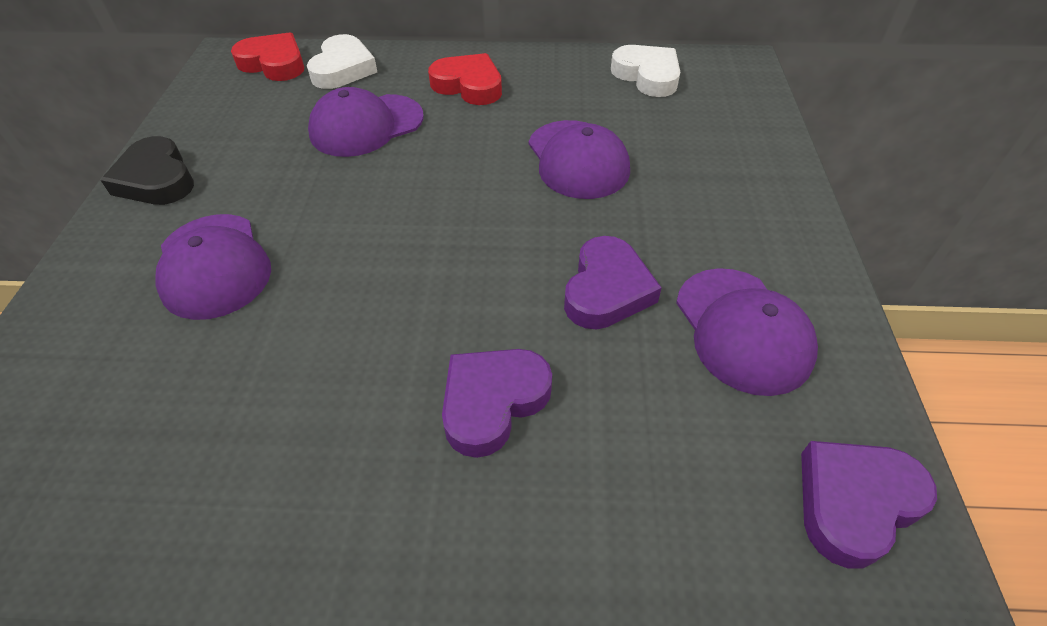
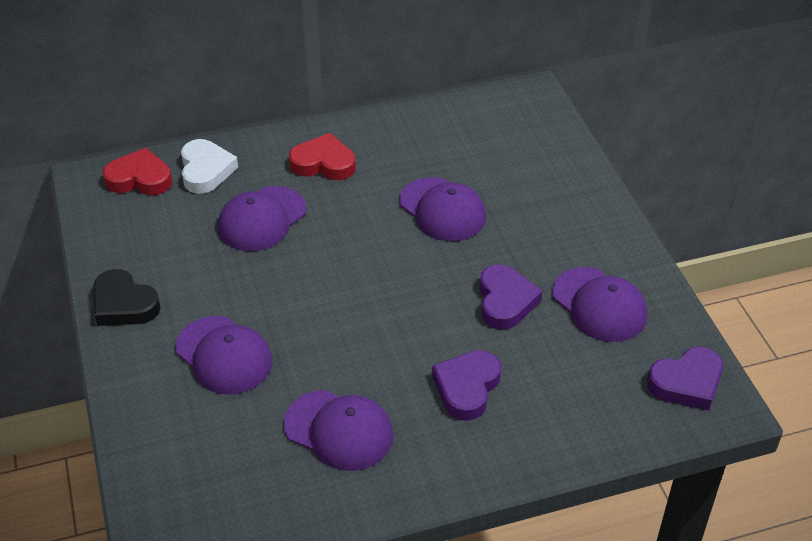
camera: 20 degrees left, 5 degrees down
(279, 413) = (339, 430): none -> purple cap
(647, 76) = (463, 122): white heart -> none
(854, 502) = (687, 383): purple heart -> purple heart turned 150 degrees counterclockwise

